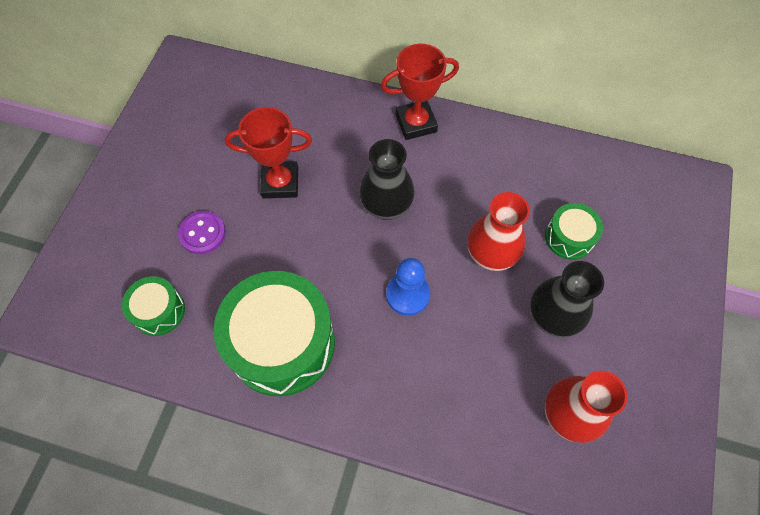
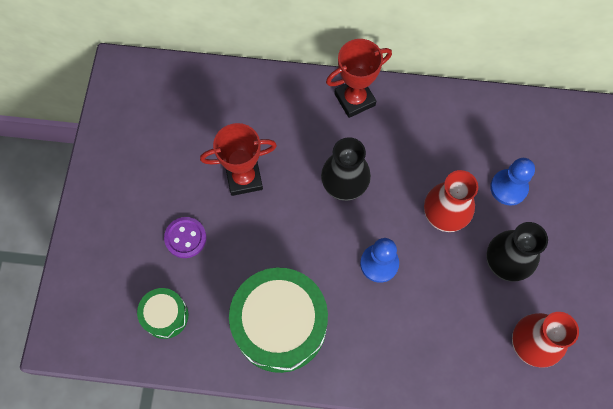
camera: 10 degrees left, 5 degrees up
(569, 237) = (508, 188): green drum -> blue pawn

